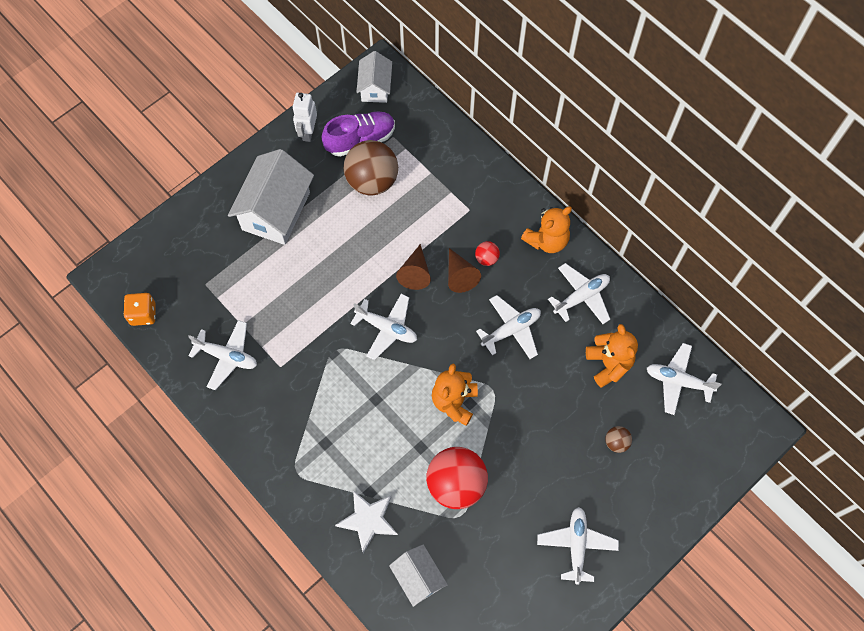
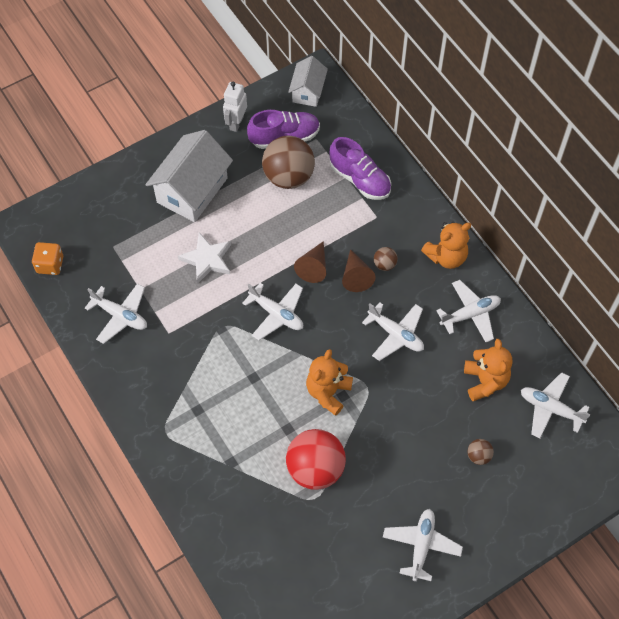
camera: 10 degrees right, 5 degrees down
(368, 520) = (225, 488): white star -> white star (207, 259)
(418, 578) = (262, 549): white house -> none
(445, 173) = (360, 179): none -> purple shoe
(486, 258) = (384, 264): red ball -> brown ball
(511, 330) = (396, 334): white plane -> white plane turned 60 degrees clockwise

